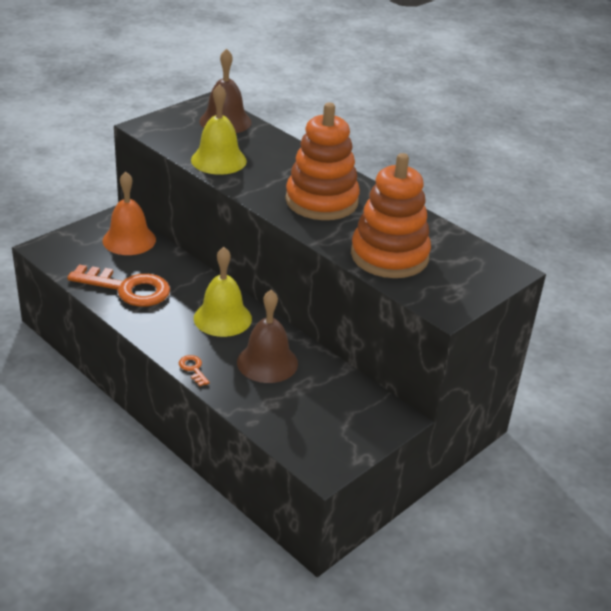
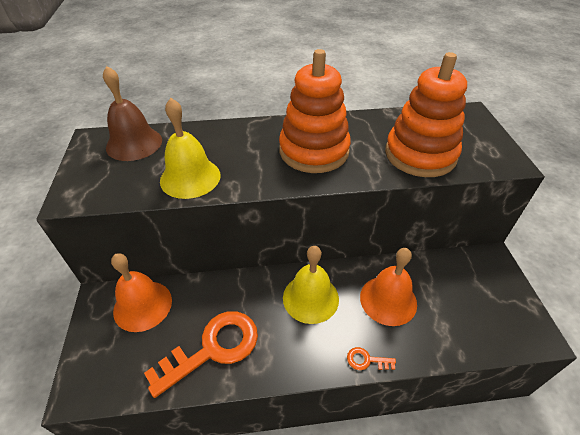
camera: 50 degrees left, 10 degrees up
(267, 362) = (388, 300): brown bell -> orange bell

